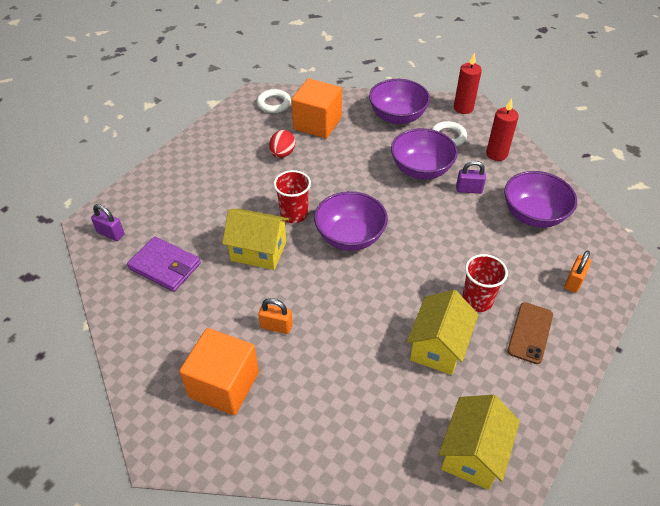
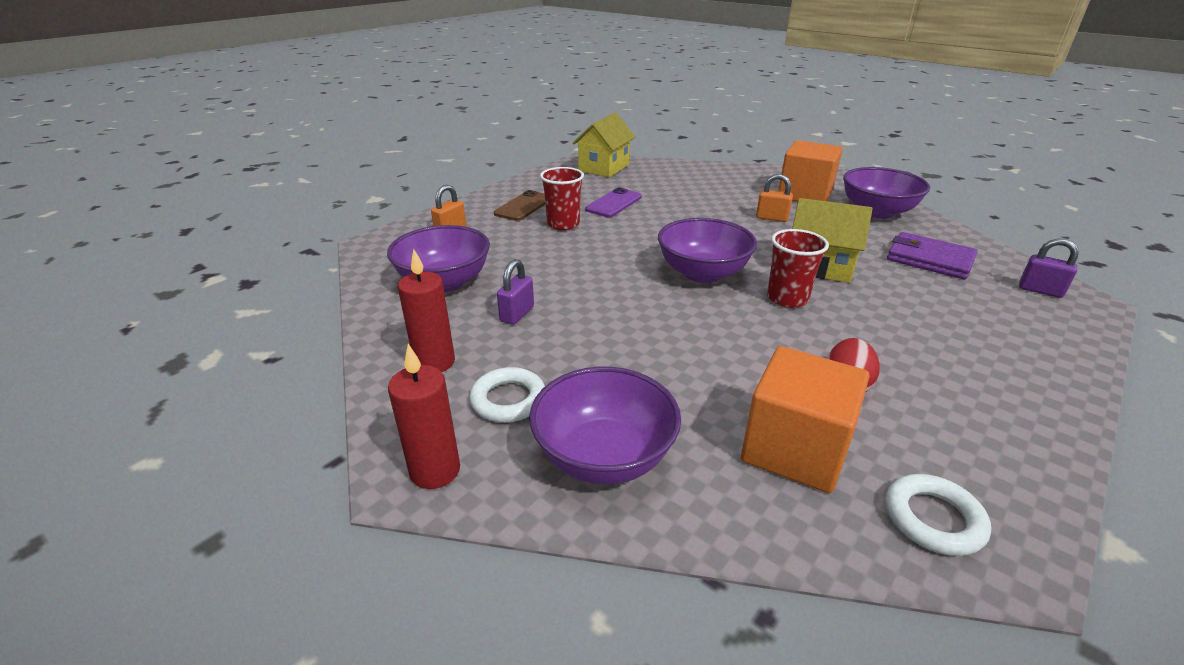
camera: 175 degrees left, 15 degrees down
(421, 169) = (583, 345): purple bowl -> purple bowl (877, 212)
(438, 347) = (614, 203): yellow house -> purple phone
(469, 189) = (517, 314): purple padlock -> purple padlock turned 75 degrees counterclockwise

